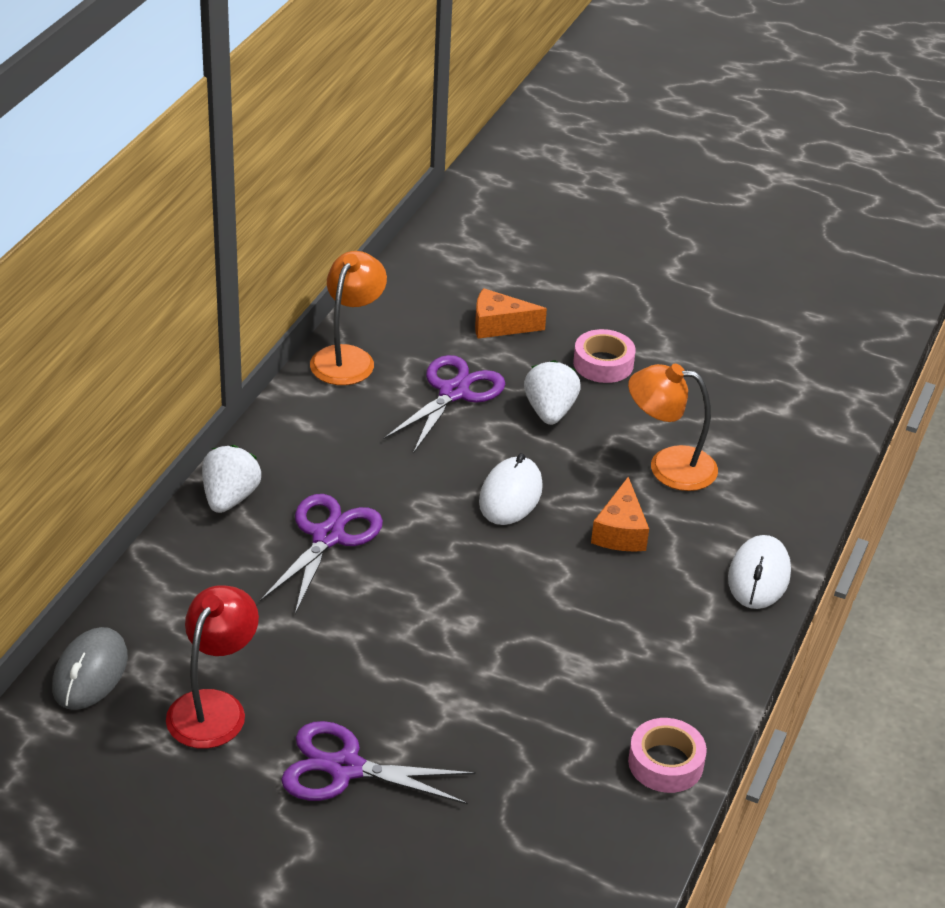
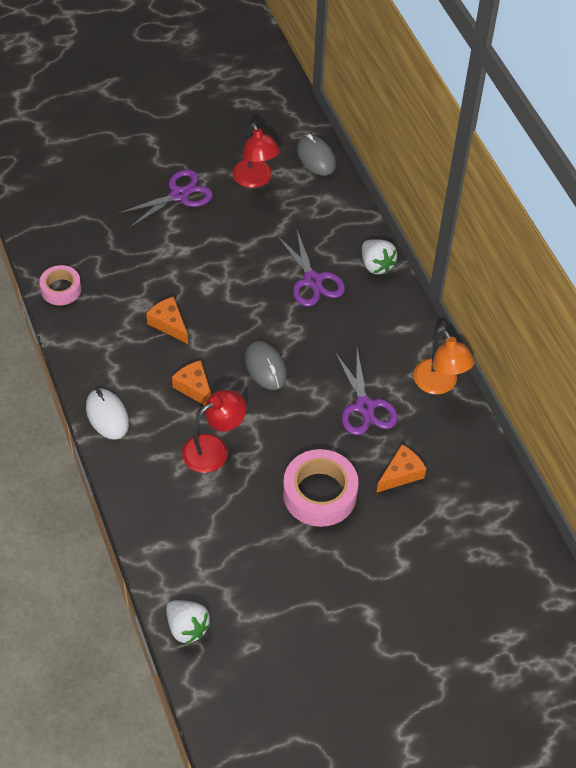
camera: 135 degrees right, 15 degrees up
(510, 495) = (265, 367): white mouse -> grey mouse
(550, 412) = (307, 435): white strawberry -> white strawberry (187, 627)
(569, 617) = (169, 324): none -> orange cheese
(603, 364) = (319, 494): pink tape -> pink tape, size x1.68
(668, 466) = (213, 449): orange lamp -> red lamp

